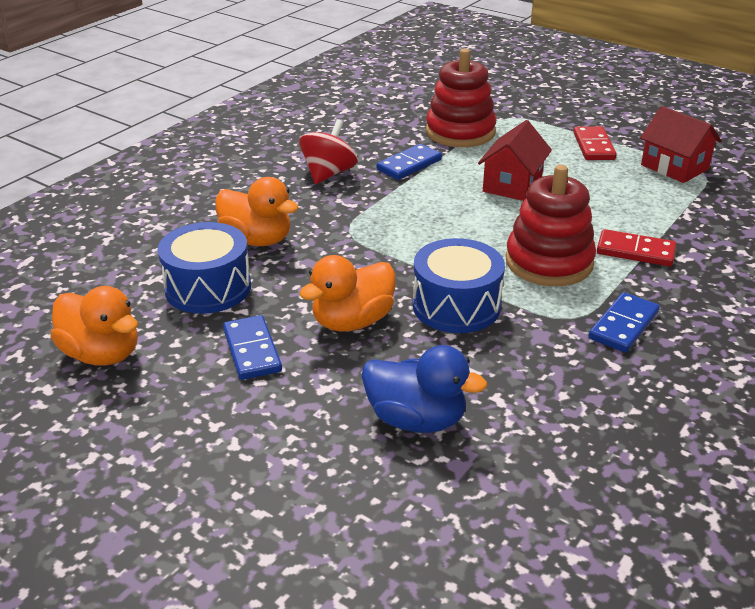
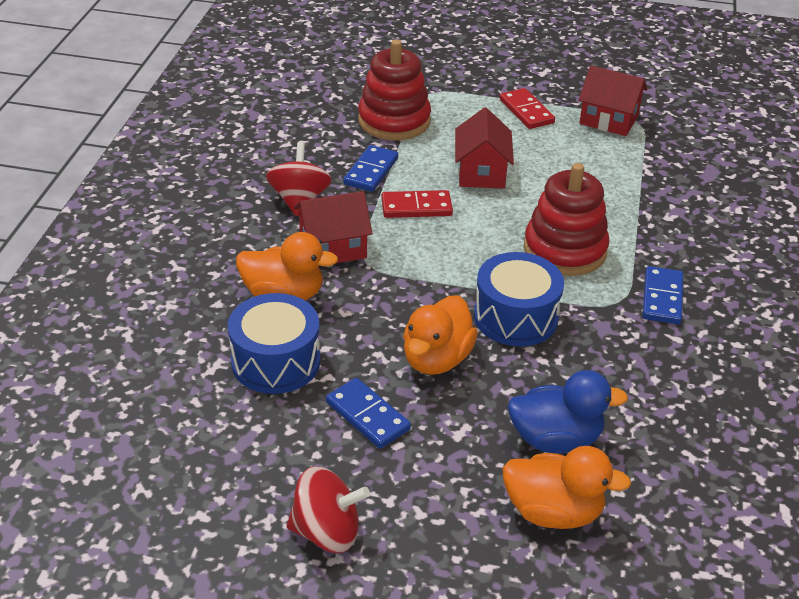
camera: 25 degrees left, 5 degrees up
(102, 354) = (227, 463): orange duck -> orange duck (553, 512)
(138, 434) = (327, 532): none -> red spinning top
(328, 214) = (333, 248): none -> red house
(635, 251) = (628, 220): red domino -> red domino (416, 207)

